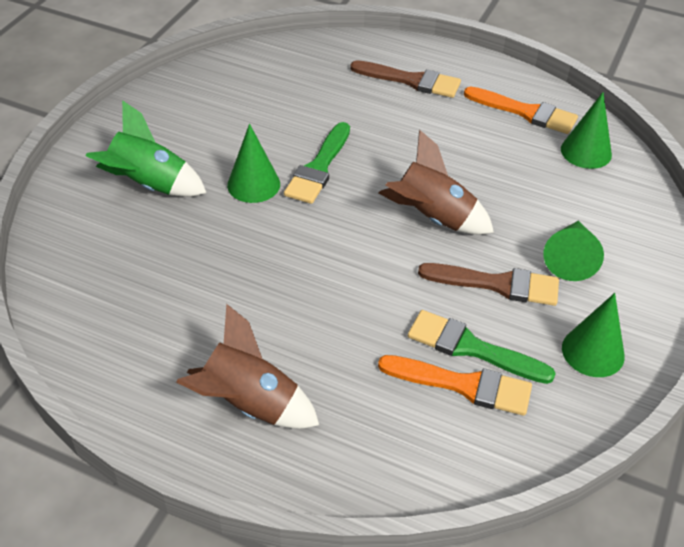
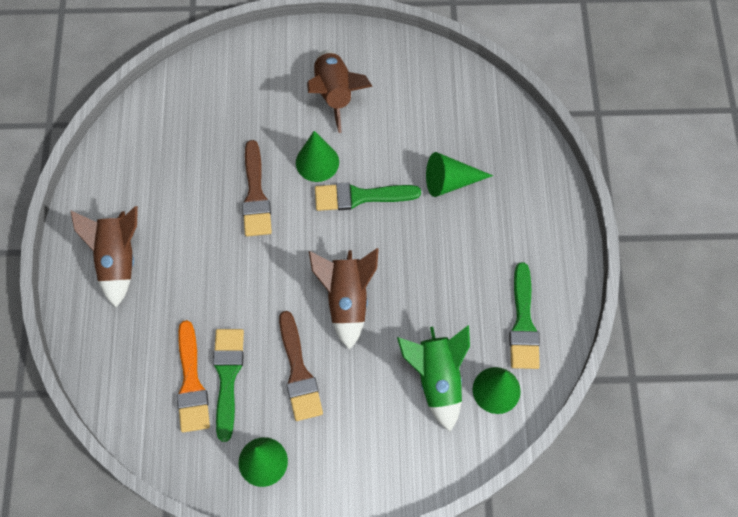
camera: 65 degrees right, 20 degrees up
(149, 185) = (280, 97): green rocket -> green rocket (437, 379)
(183, 144) = (334, 94): none -> brown rocket
(411, 80) = (512, 215): brown brush -> brown brush (255, 195)
(525, 112) = (523, 323): orange brush -> green brush
(570, 258) = (354, 416): green cone -> green cone (450, 181)

